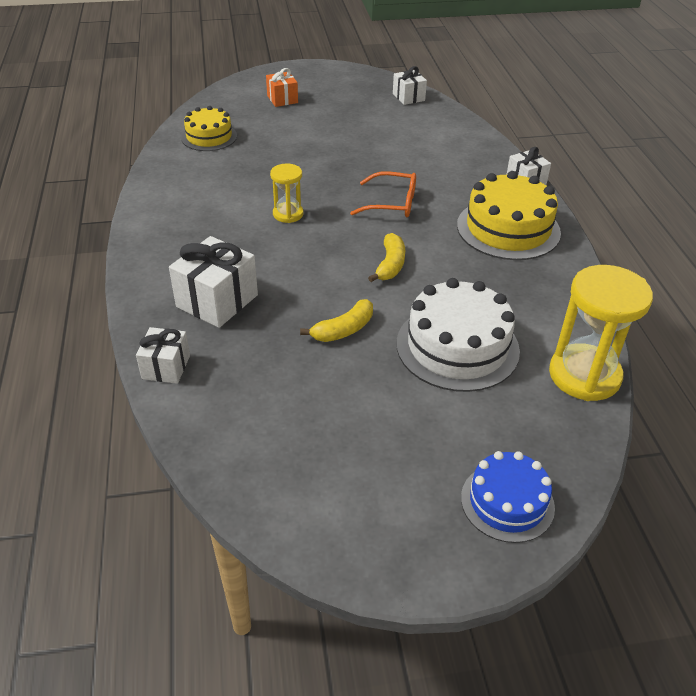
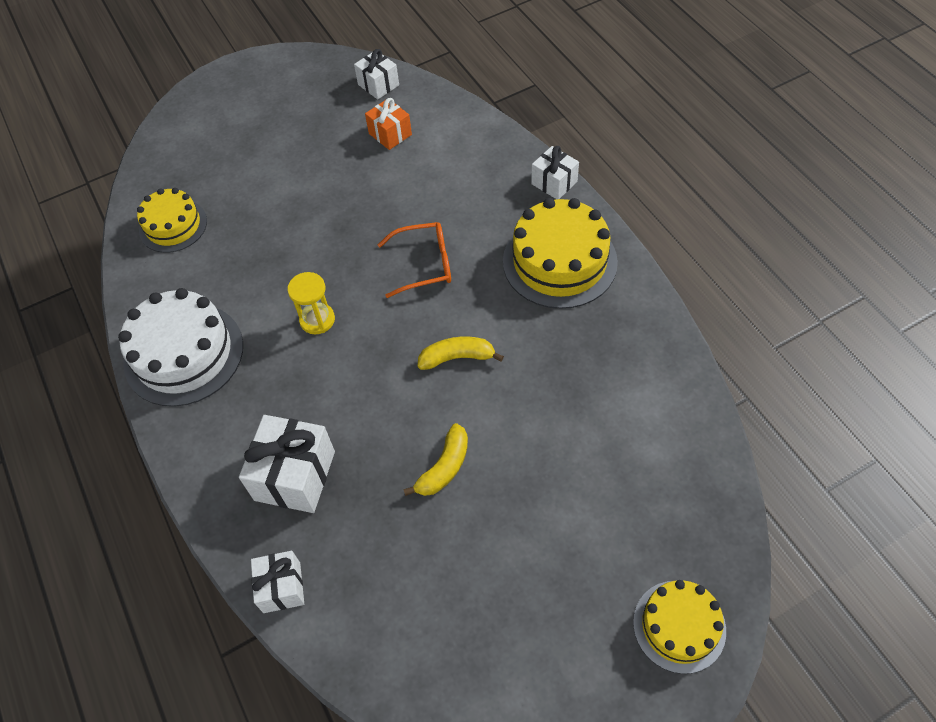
camera: 15 degrees left, 15 degrees up
(282, 99) = (233, 134): orange gift -> orange gift (390, 134)
(390, 265) = (457, 357): yellow banana -> yellow banana turned 90 degrees counterclockwise
(457, 347) = (566, 448): white cake -> white cake (184, 354)
(507, 502) = (679, 626): blue cake -> yellow cake
(584, 375) = (699, 440): yellow hourglass -> none

